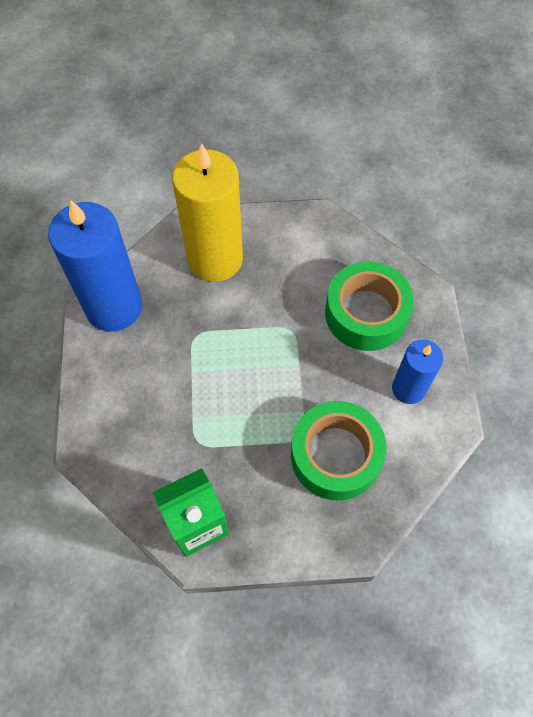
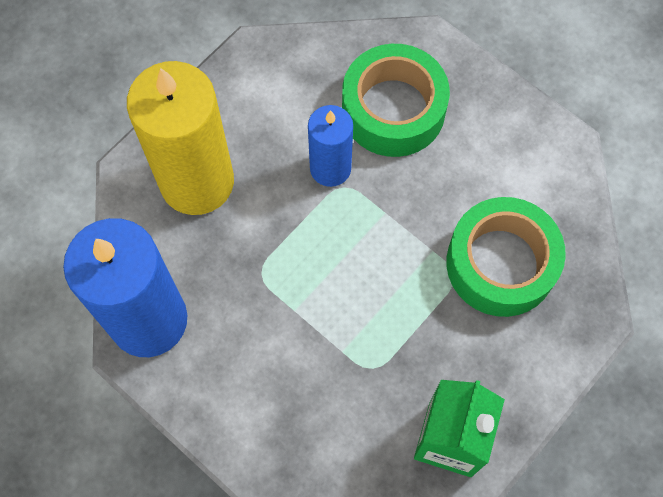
camera: 45 degrees left, 5 degrees up
(408, 388) = (499, 146): blue candle -> blue candle (330, 168)

